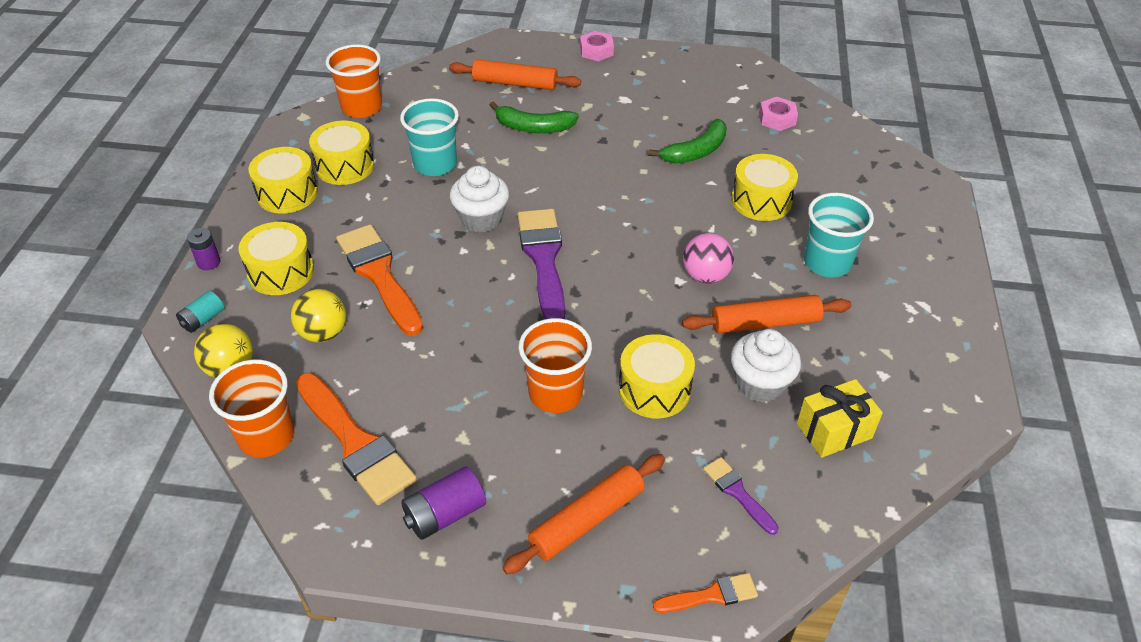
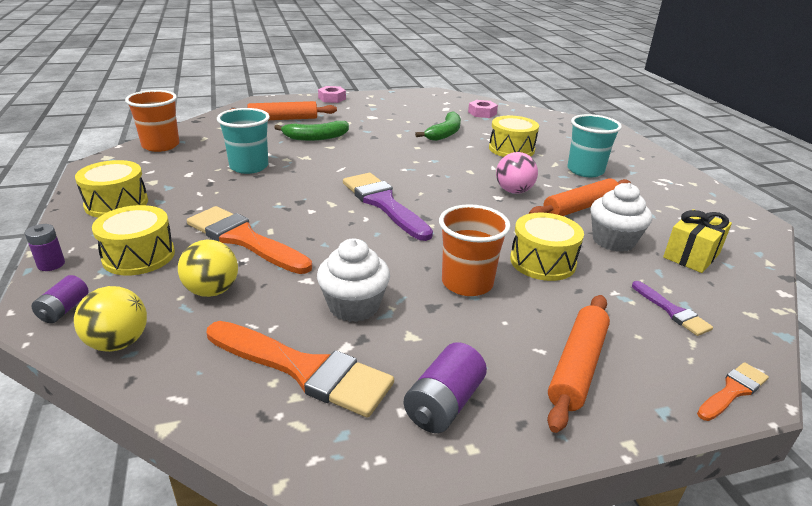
camera: 25 degrees left, 15 degrees down
(203, 319) = (64, 309): turquoise battery -> purple battery
(266, 436) = (195, 392): orange cup -> none
(345, 166) = (165, 179): yellow drum -> none
(481, 218) = (312, 190): white cupcake -> white cupcake (354, 306)
(738, 493) = (672, 311): purple brush -> purple brush turned 150 degrees counterclockwise

